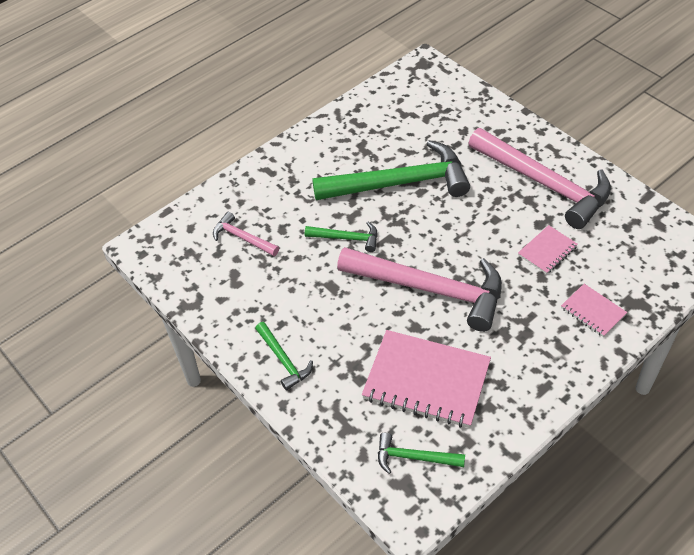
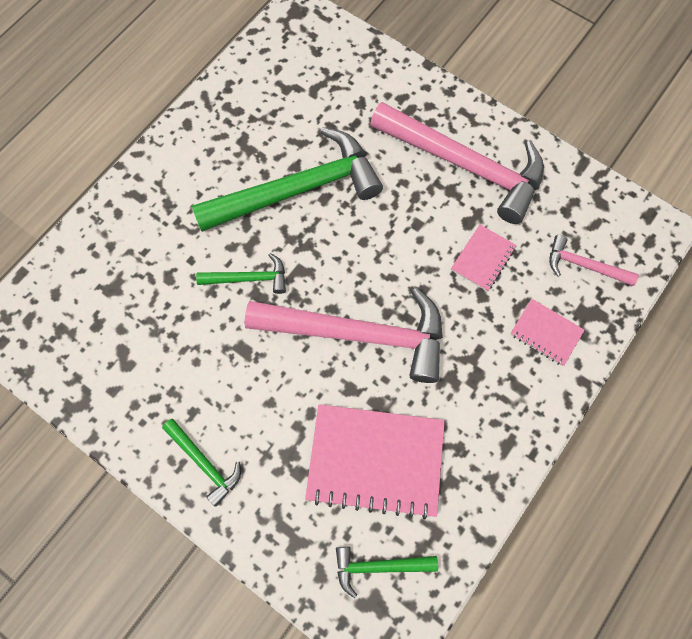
camera: 15 degrees left, 20 degrees up
(242, 238) = (123, 298): pink hammer -> pink hammer (584, 265)

